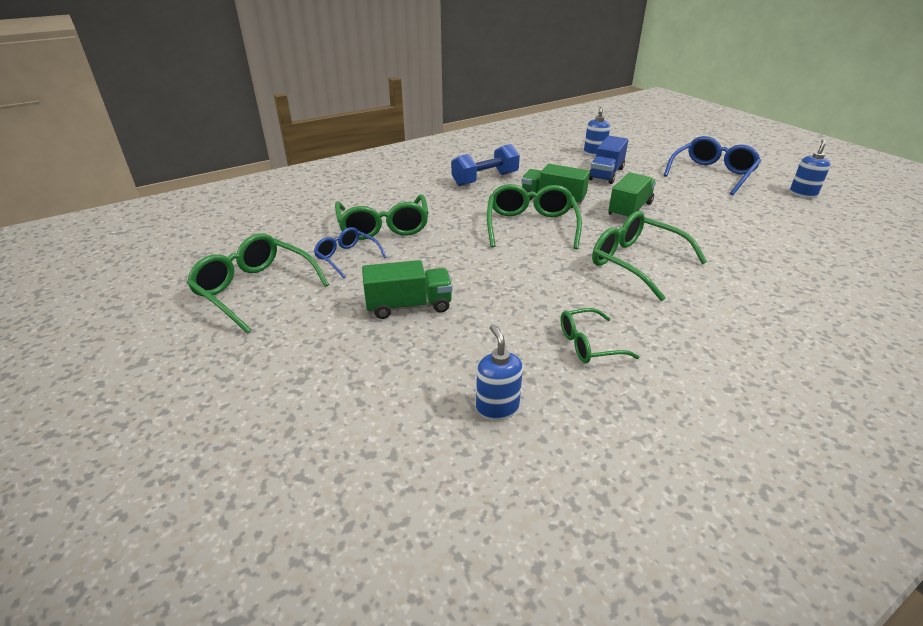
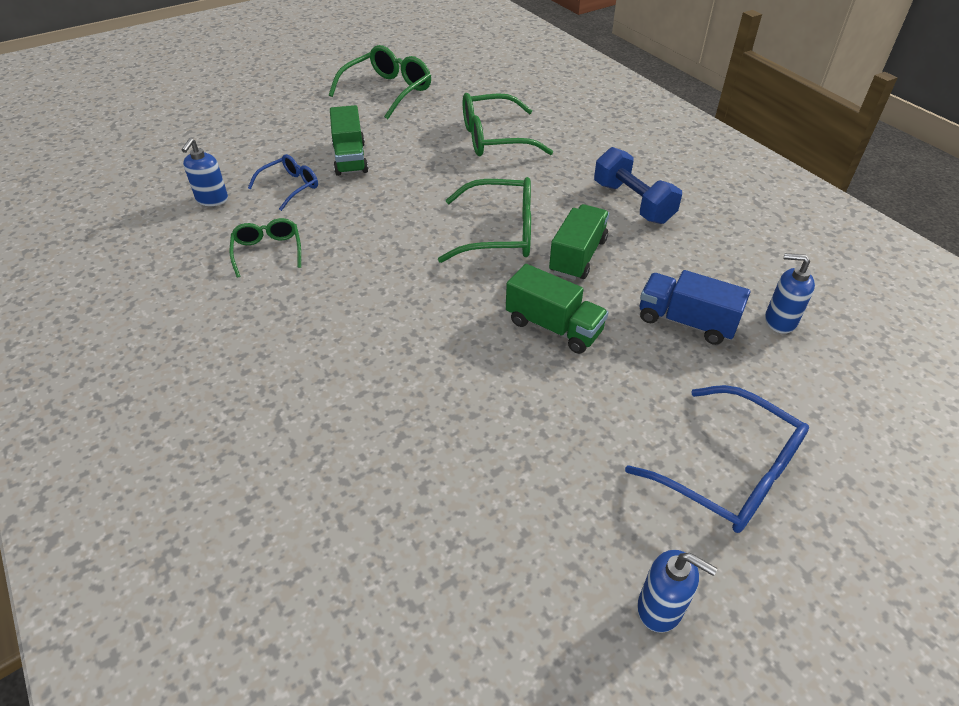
camera: 90 degrees right, 10 degrees up
(346, 257) = (434, 124): blue glasses -> blue glasses (290, 187)
(497, 407) = (212, 199): blue soap dispenser -> blue soap dispenser turned 120 degrees clockwise
(635, 262) = (406, 307): green glasses -> none

